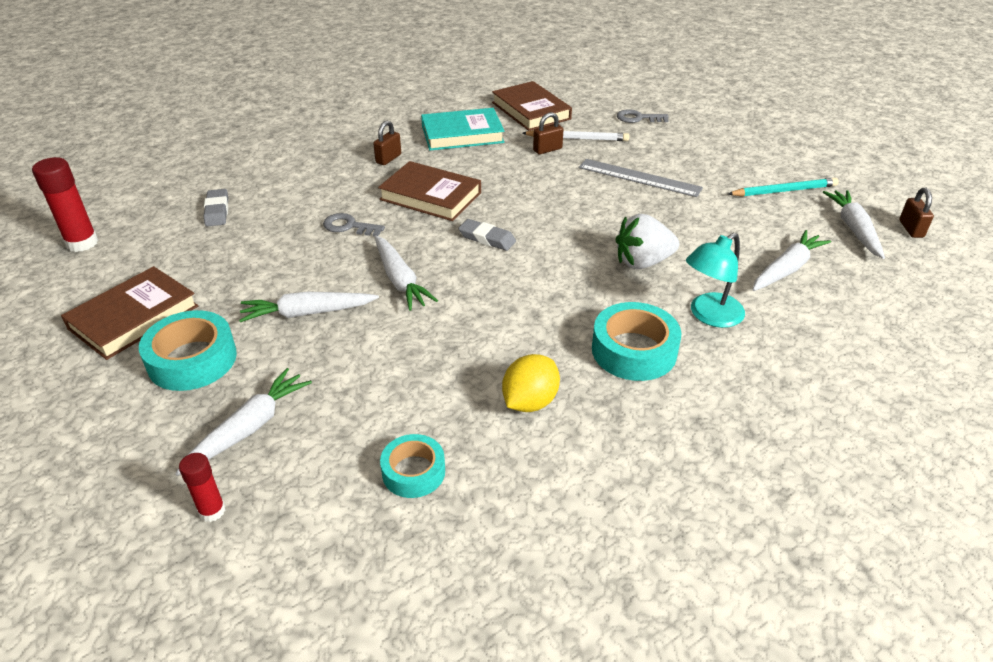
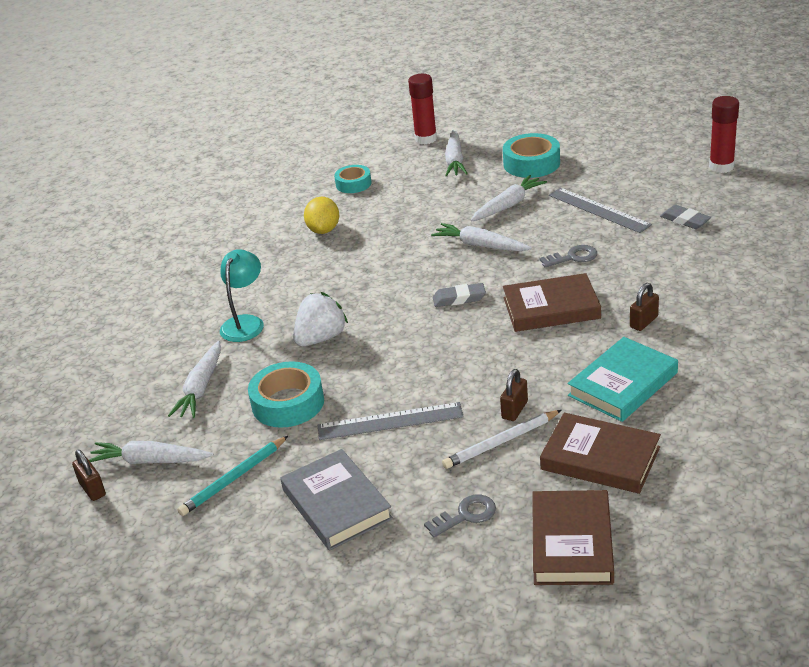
camera: 150 degrees right, 5 degrees down
(134, 317) = (601, 160): brown book -> brown book (571, 543)
(212, 511) = (426, 139): red glue stick -> red glue stick, size x1.68
(250, 259) = (598, 210): none -> grey ruler
(388, 159) = (644, 322): brown padlock -> brown padlock turned 45 degrees clockwise
(634, 351) = (283, 279): turquoise tape -> turquoise tape (288, 403)
(715, 151) = (337, 504): none -> grey book
(854, 229) = (150, 461): white carrot -> white carrot turned 135 degrees clockwise

